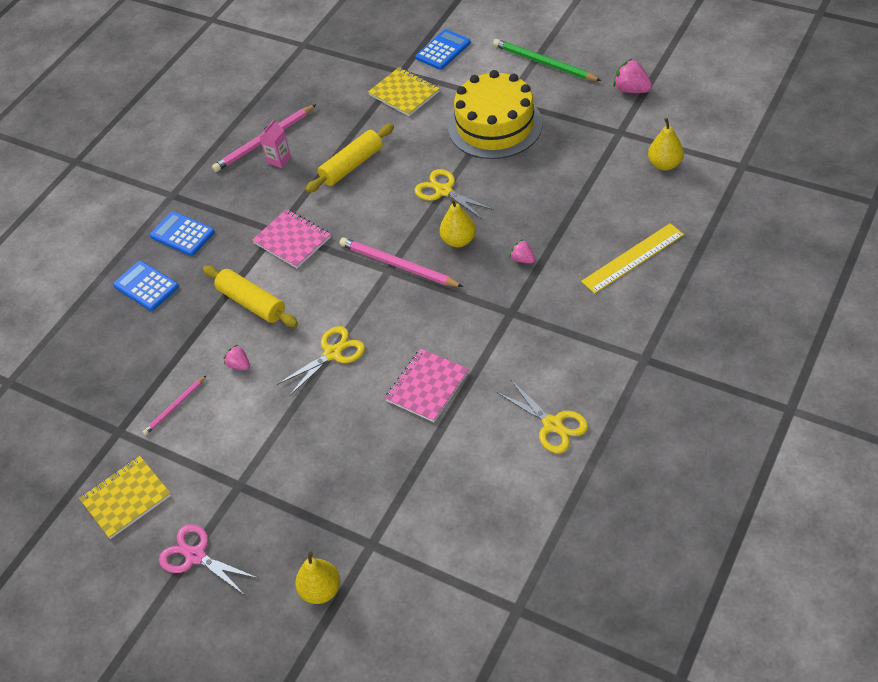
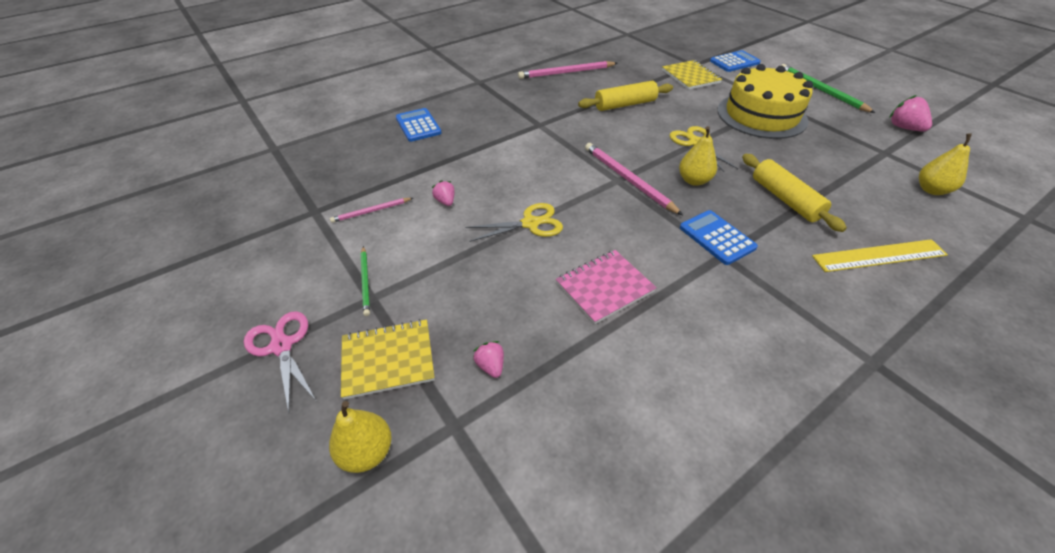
camera: 20 degrees right, 5 degrees down
(126, 498) = (273, 265): yellow notebook -> yellow notebook (388, 360)
(182, 234) = (468, 105): blue calculator -> blue calculator (717, 237)
(223, 474) = (365, 282): none -> green pencil
(251, 303) = (487, 163): yellow rolling pin -> yellow rolling pin (785, 199)
(279, 160) = (570, 85): pink carton -> none
(292, 240) = (548, 134): pink notebook -> none
(522, 259) = (752, 215): pink strawberry -> pink strawberry (491, 366)
(552, 424) = (732, 388): yellow scissors -> none

